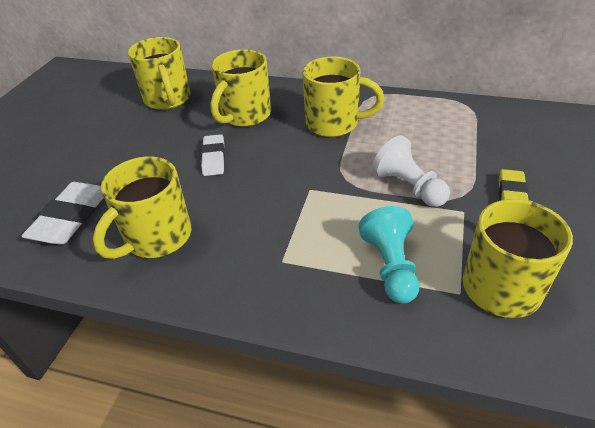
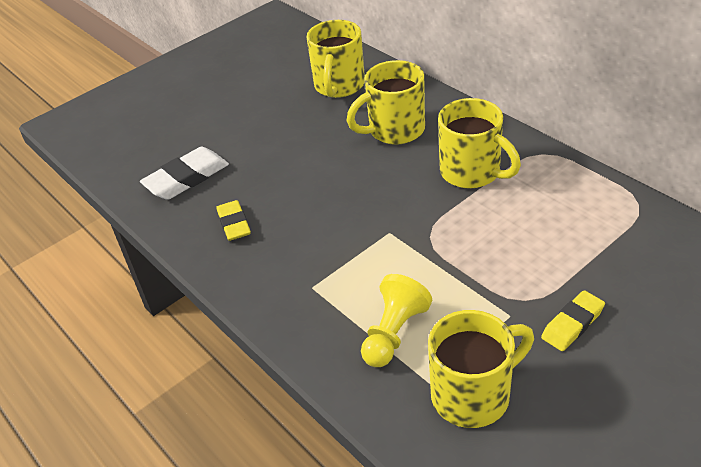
camera: 35 degrees right, 0 degrees up
(156, 238) = (234, 224): yellow mug -> yellow eraser
(213, 158) = (332, 166): white eraser -> none
(390, 267) = (394, 333): turquoise pawn -> yellow pawn
(409, 187) = (481, 269): white pawn -> none

